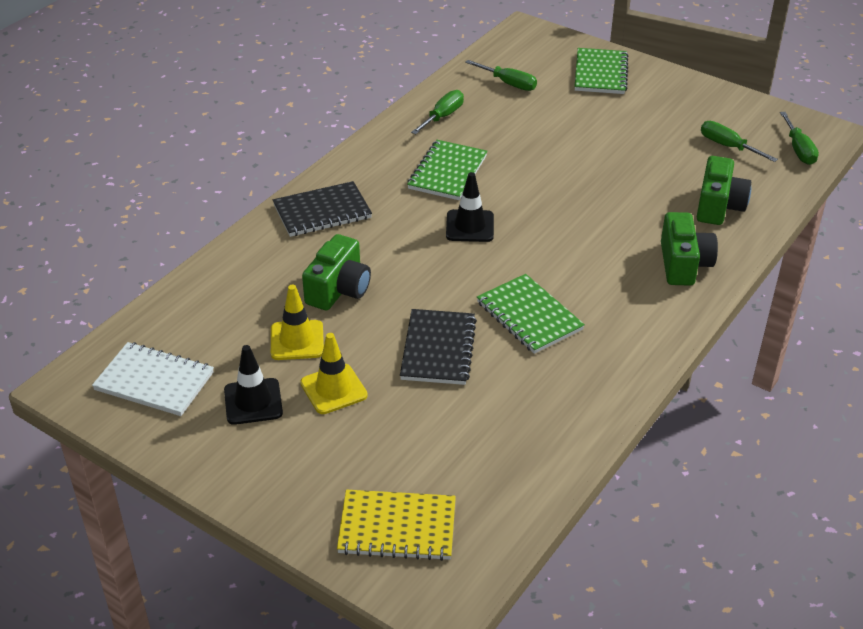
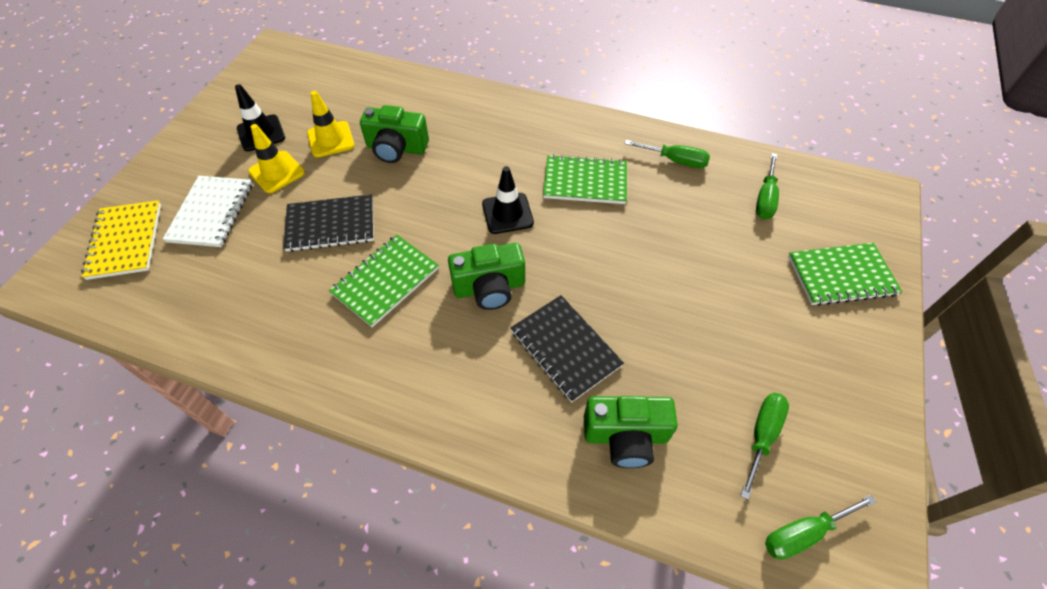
camera: 75 degrees right, 15 degrees up
(154, 381) = (279, 82): white notebook -> white notebook (211, 213)
(322, 212) = (495, 116): black notebook -> black notebook (565, 348)
(683, 264) = (500, 409): green camera -> green camera (489, 288)

